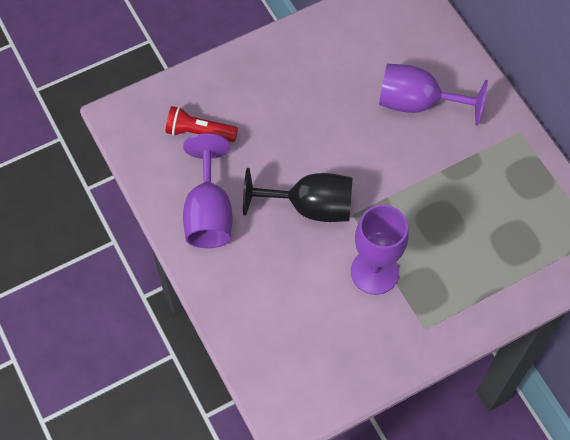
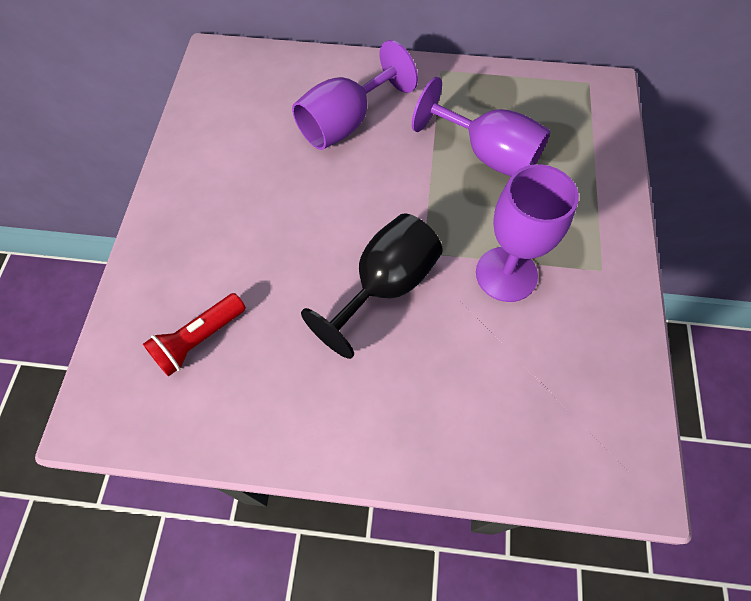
camera: 55 degrees left, 0 degrees up
(209, 213) = (311, 397): purple goblet -> purple goblet (488, 155)

